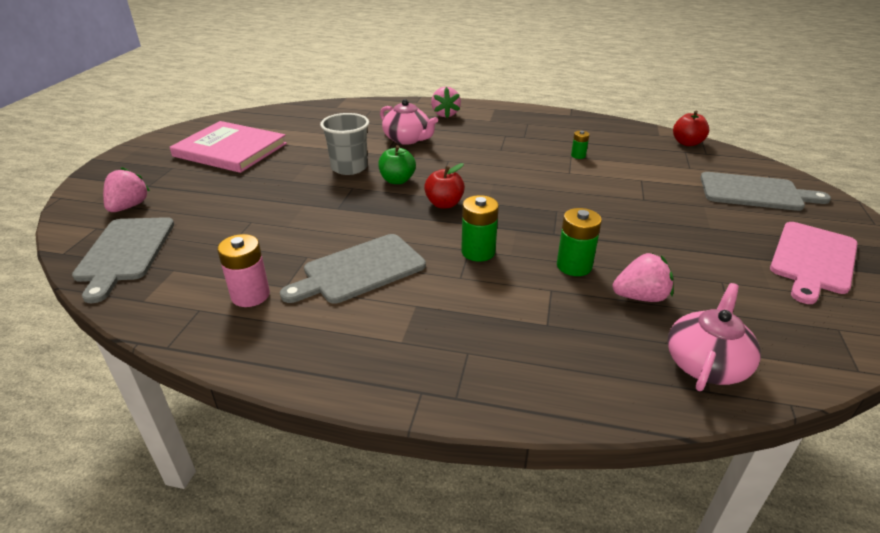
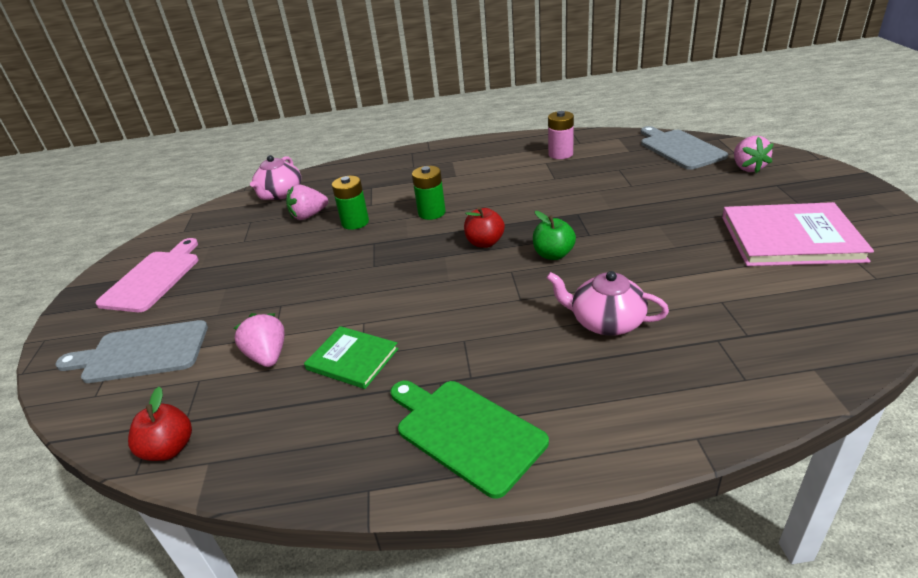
camera: 165 degrees right, 0 degrees up
(349, 168) = (622, 255): grey cup -> none
(360, 270) = (508, 181): grey cutting board -> none
(445, 114) = (605, 408): pink strawberry -> pink strawberry (268, 356)
(518, 120) = (466, 432): none -> green cutting board
(578, 156) = (352, 359): green battery -> green book

